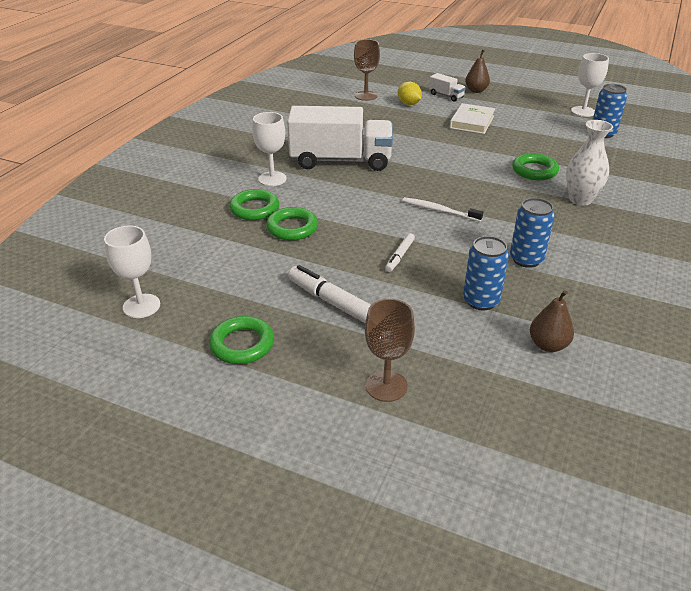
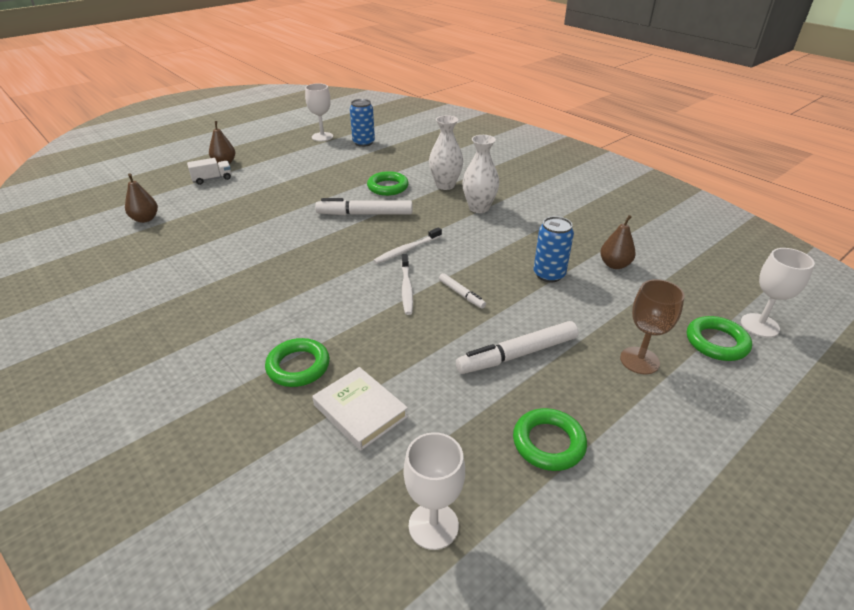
camera: 65 degrees left, 0 degrees up
(272, 179) = (246, 335): white goblet -> white goblet (759, 325)
(292, 228) = (362, 348): green ring -> green ring (716, 342)
(341, 161) = (262, 276): white truck -> none
(366, 96) = (145, 219): brown goblet -> brown pear
(382, 226) = (406, 288): none -> white toothbrush
(409, 104) = (199, 202): yellow lemon -> none
(472, 122) = (277, 184): white book -> white book (360, 411)
(473, 174) = (365, 214): none -> white marker
(526, 259) = (507, 235): blue can -> none
(560, 230) = (479, 208): none -> white vase

